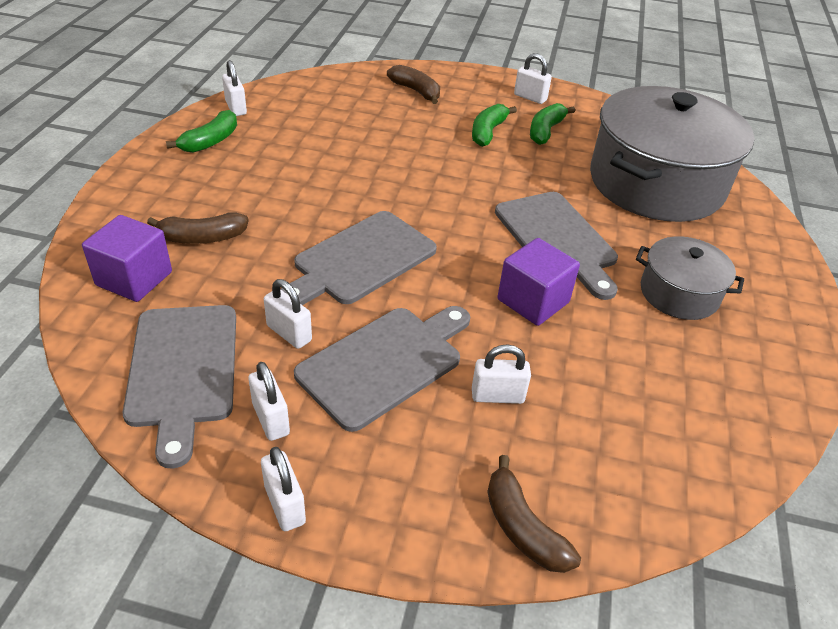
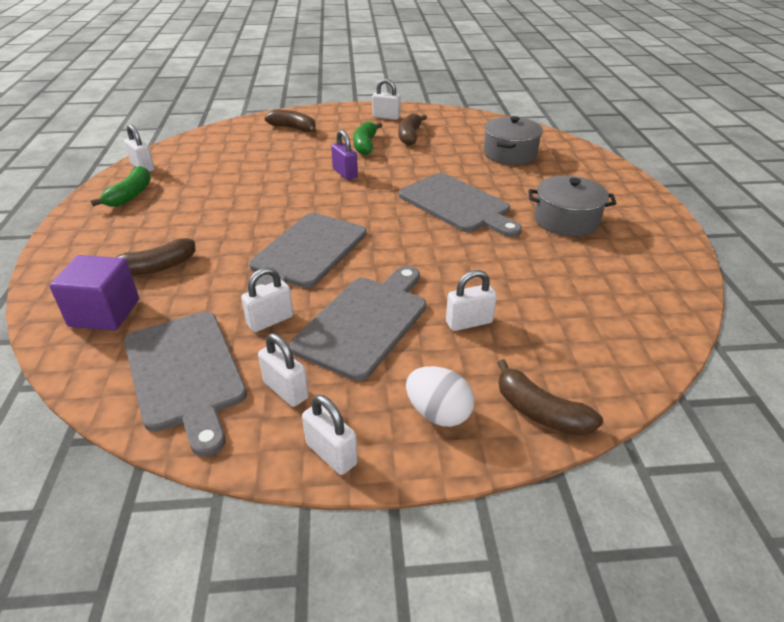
camera: 15 degrees left, 5 degrees down
(289, 333) = (270, 320): white padlock -> white padlock turned 60 degrees counterclockwise
(412, 494) = (438, 413): none -> white egg
(447, 166) = (345, 173): none -> purple padlock
(533, 301) = (461, 250): purple cube -> none
(545, 131) = (409, 136): green banana -> brown banana
(656, 183) = (510, 153): grey pot -> grey pot, size x0.49

